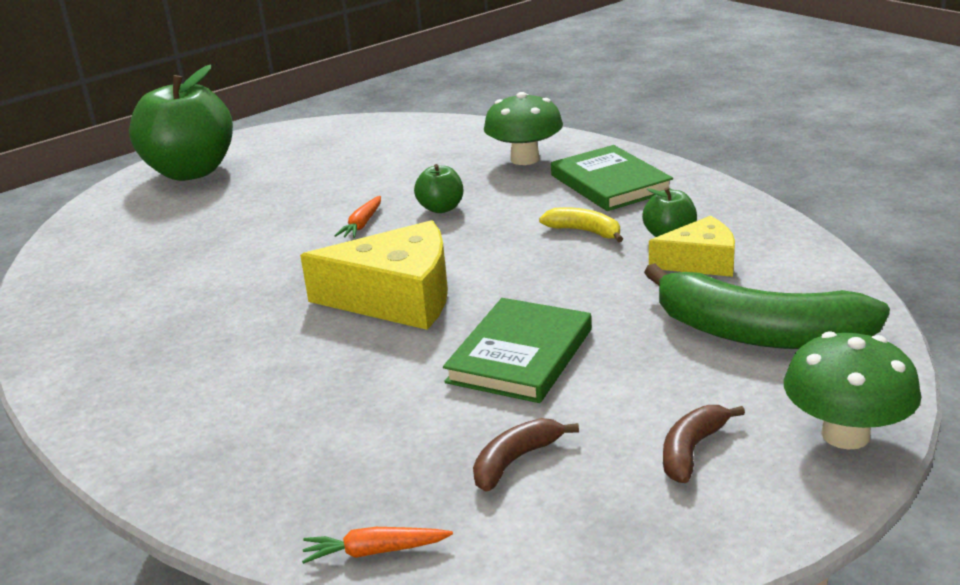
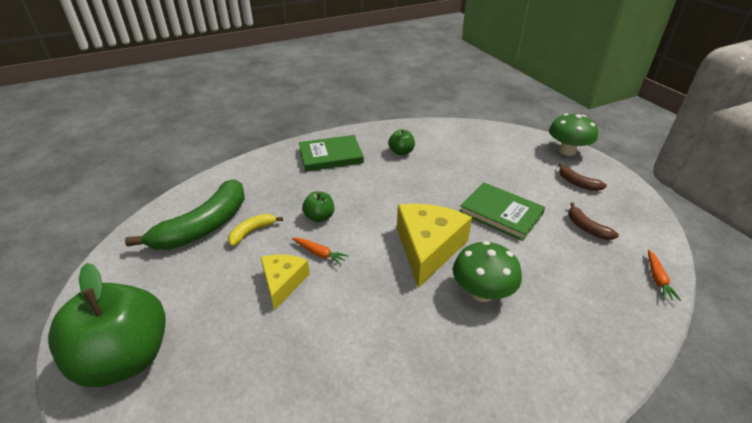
camera: 80 degrees left, 10 degrees up
(525, 159) = (274, 176): green mushroom -> green mushroom (482, 292)
(584, 231) = (382, 173): yellow banana -> yellow banana (252, 232)
(700, 262) = (430, 150): yellow cheese -> yellow cheese (283, 282)
(758, 333) = (496, 151): green banana -> green banana (204, 226)

